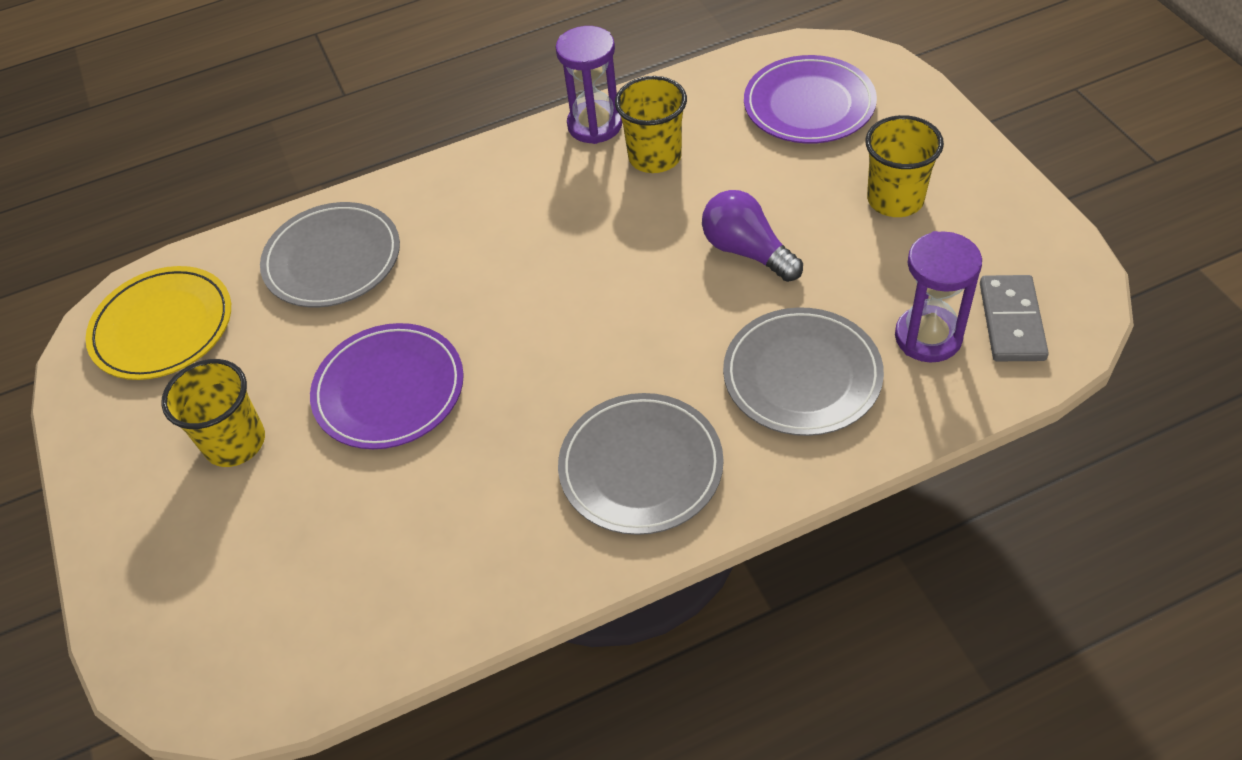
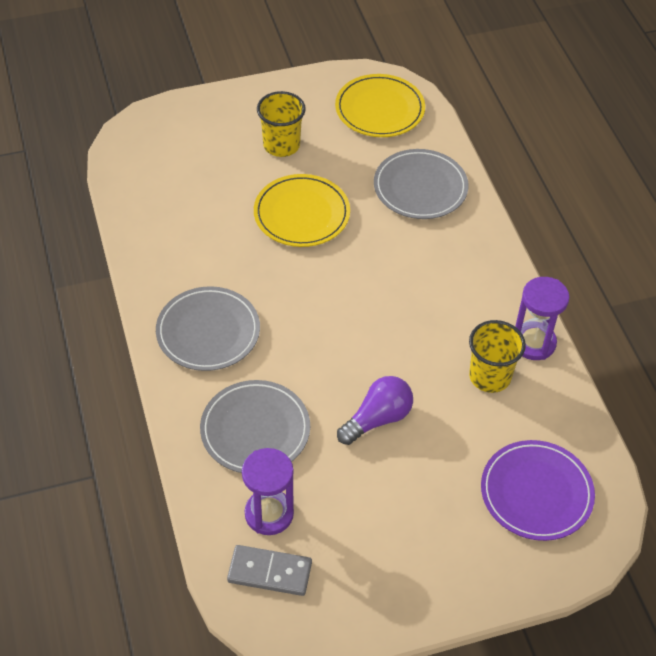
camera: 90 degrees right, 0 degrees up
(389, 390) = (301, 214): purple plate -> yellow plate
(895, 199) = (412, 528): yellow cup -> none

